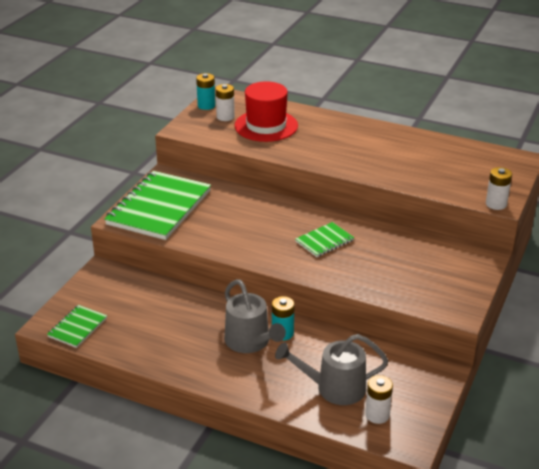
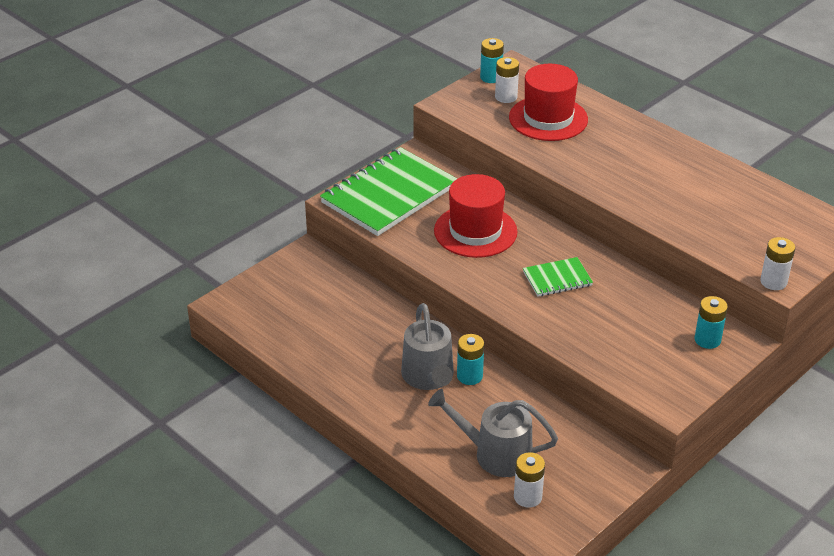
camera: 20 degrees right, 5 degrees up
(77, 327) = (253, 314): green notebook -> none
(242, 220) = (475, 231): none -> red hat
(460, 260) = (707, 340): none -> turquoise battery

